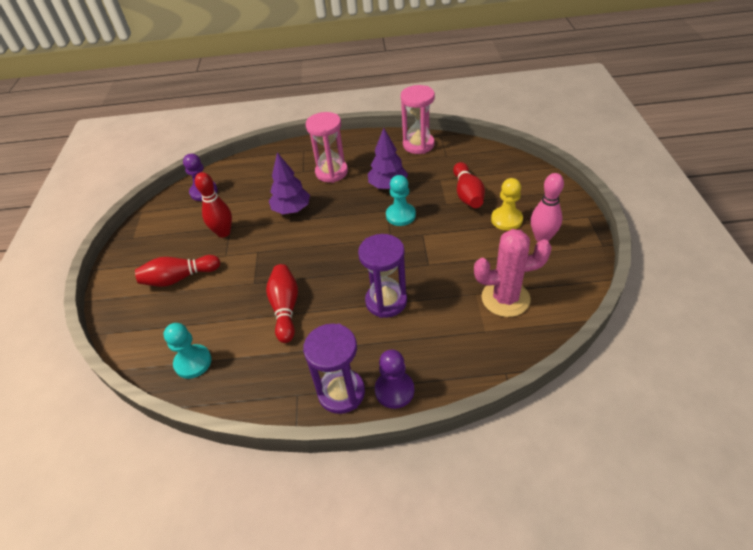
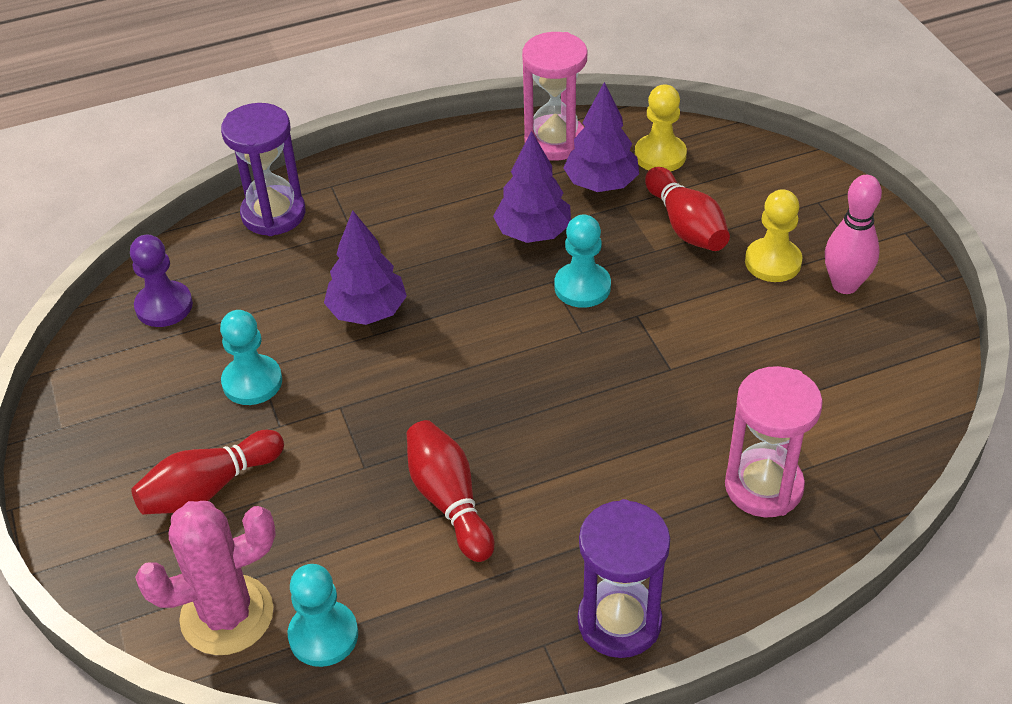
camera: 20 degrees left, 0 degrees up
(223, 232) = (252, 382): red bowling pin -> turquoise pawn
(331, 172) = (410, 223): pink hourglass -> pink hourglass (763, 486)
(386, 301) = (626, 450): purple hourglass -> purple hourglass (273, 214)
(394, 390) = (706, 596): purple pawn -> none
(432, 168) = (601, 184): none -> purple tree
(468, 158) = (660, 155): none -> yellow pawn
(505, 298) = (825, 403): pink cactus -> pink cactus (227, 615)

